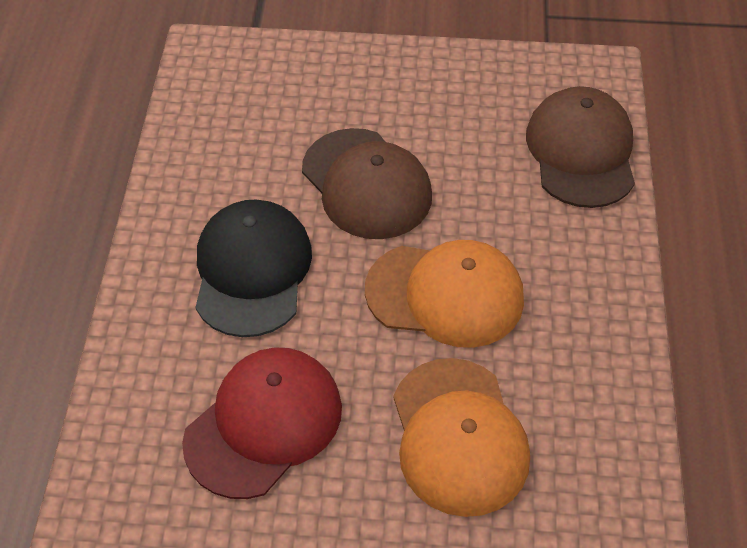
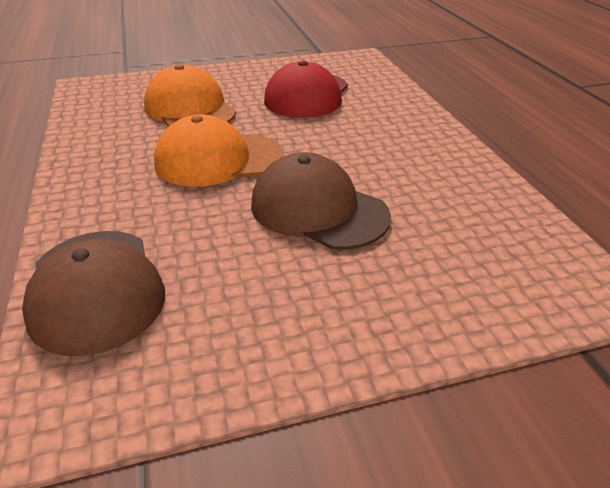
camera: 160 degrees right, 15 degrees down
(252, 271) = (369, 144): black cap -> none

